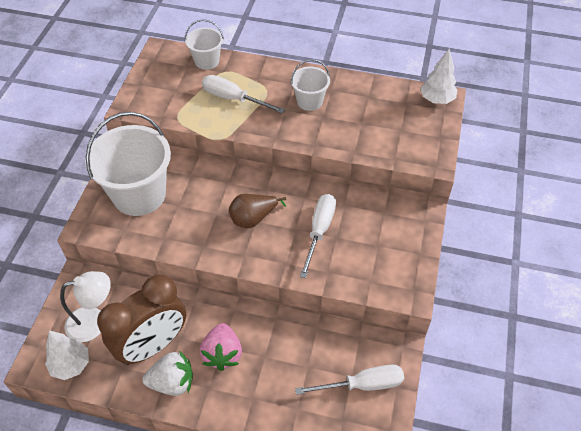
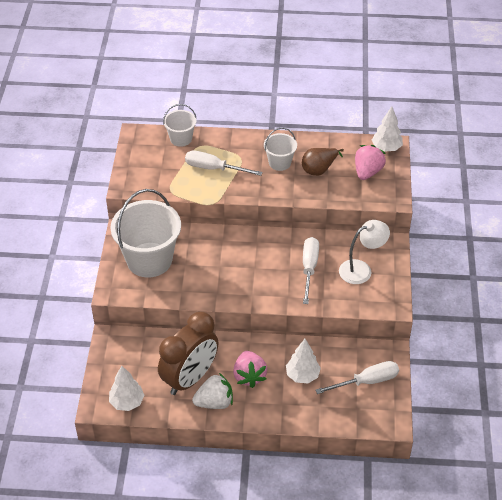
camera: 10 degrees left, 5 degrees down
(94, 322) = (135, 368): white lamp -> white lamp (361, 269)
(253, 218) = (252, 266): brown pear -> brown pear (319, 169)
(286, 363) = (302, 375): none -> white tree
(409, 125) = (367, 172): none -> pink strawberry

